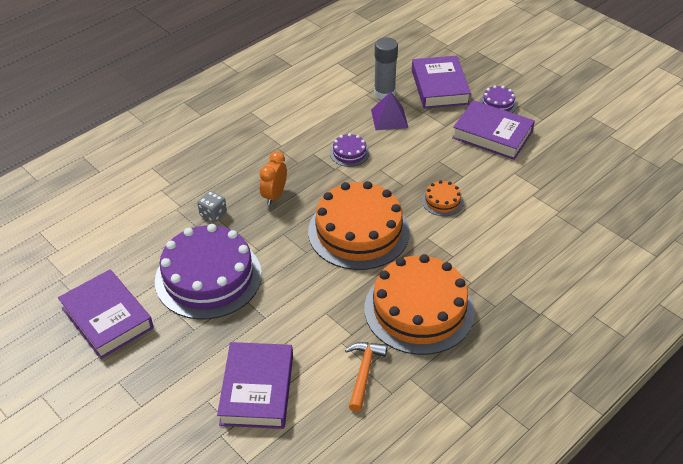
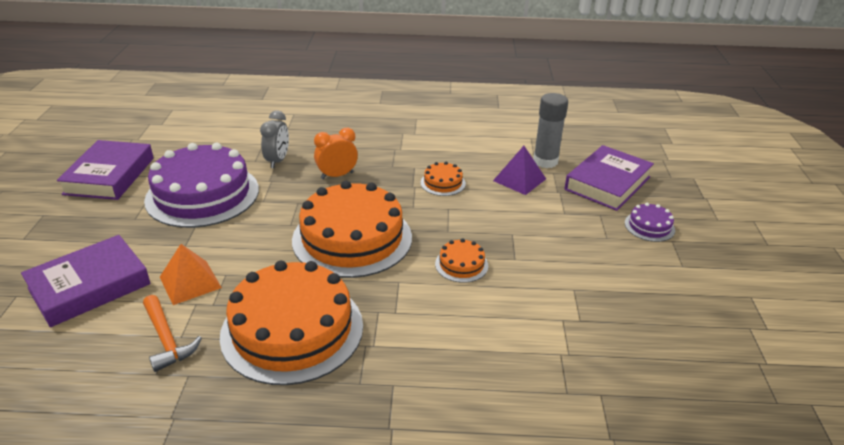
camera: 45 degrees right, 10 degrees down
(213, 214) = (277, 161): grey dice -> grey clock
(314, 334) = (190, 282): none -> orange pyramid
(349, 153) = (443, 183): purple cake -> orange cake
(363, 373) = (167, 339): orange hammer -> orange hammer turned 90 degrees clockwise
(492, 134) = (601, 246): purple book -> none

